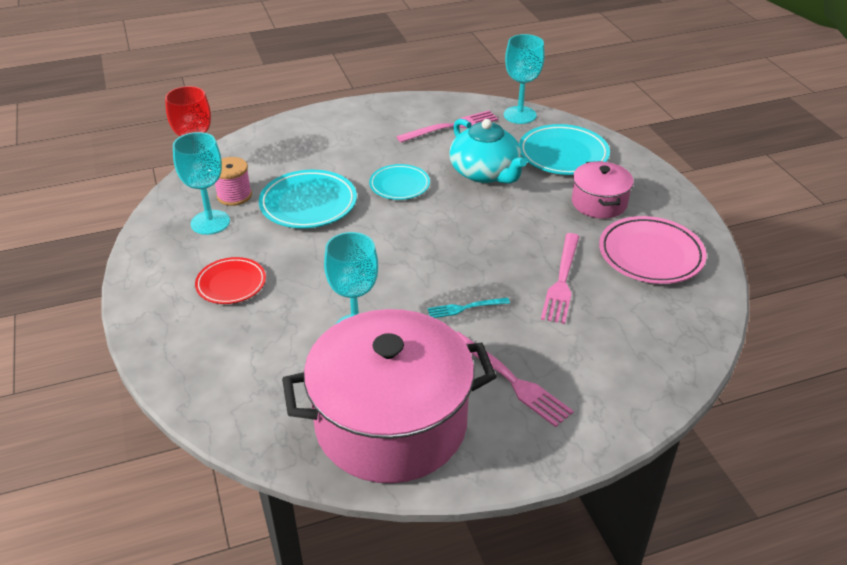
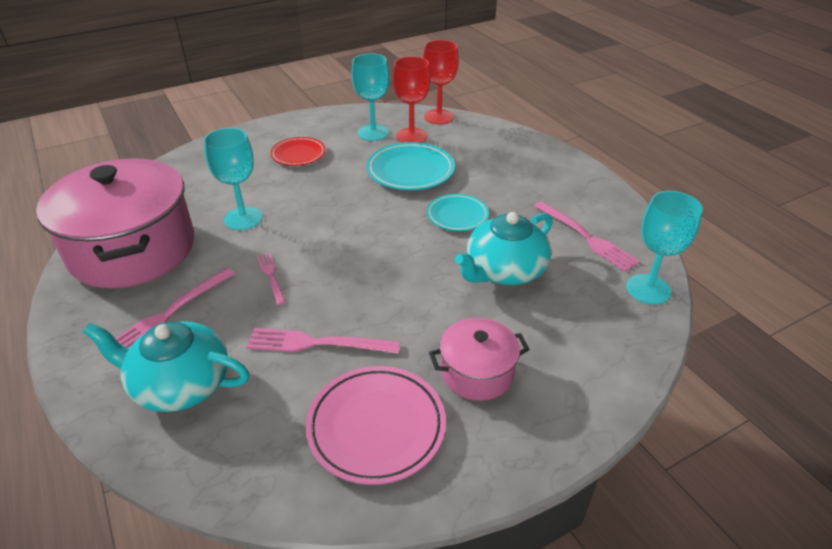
camera: 80 degrees right, 0 degrees up
(234, 196) = (411, 136): pink spool -> red goblet
(465, 308) = (271, 276): turquoise fork -> pink fork
(563, 154) = (574, 334): turquoise plate -> none
(606, 365) = (180, 384): none -> turquoise teapot

